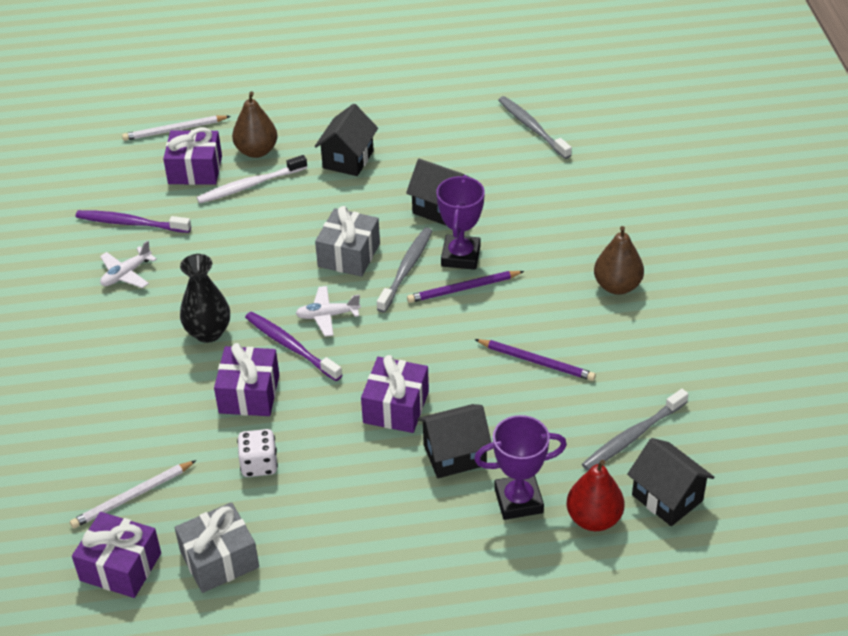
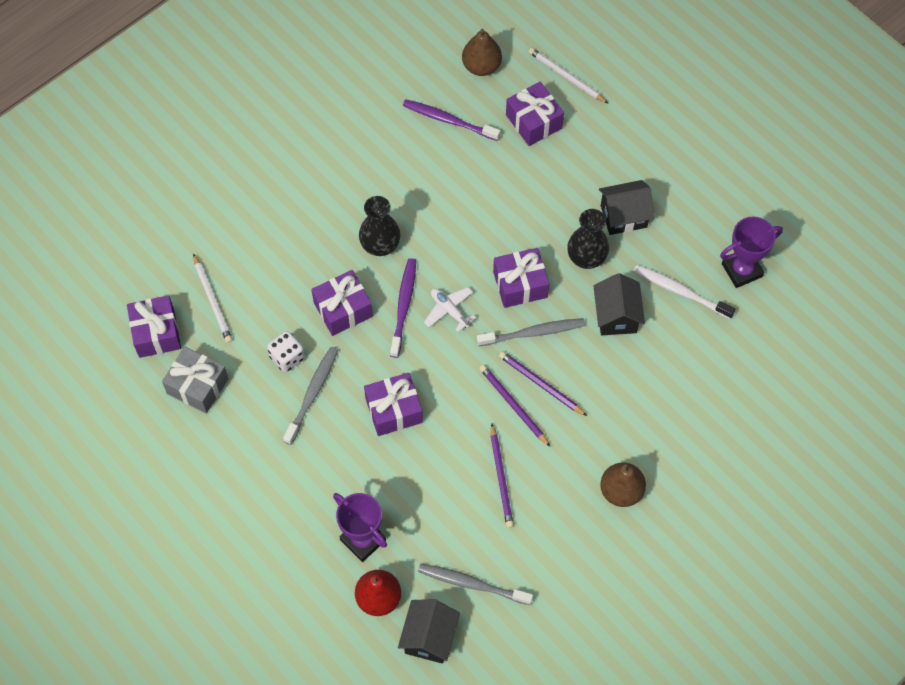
camera: 55 degrees right, 20 degrees up
(126, 274) = (398, 154): white plane -> none
(130, 223) = (448, 120): purple toothbrush -> purple toothbrush turned 45 degrees counterclockwise
(132, 496) = (212, 300): white pencil -> white pencil turned 135 degrees counterclockwise
(249, 185) = (544, 169): white toothbrush -> white toothbrush (680, 291)
(256, 151) = (585, 148): brown pear -> brown pear (481, 66)
(349, 255) = (520, 284): grey gift -> purple gift
(365, 200) = (586, 258): none -> black vase
(454, 455) = (376, 475): black house -> none
(460, 256) = (574, 361): purple trophy -> purple trophy (742, 270)
(468, 318) = (513, 405): none -> purple pencil
(532, 127) = (764, 325): grey toothbrush -> grey toothbrush (312, 393)

